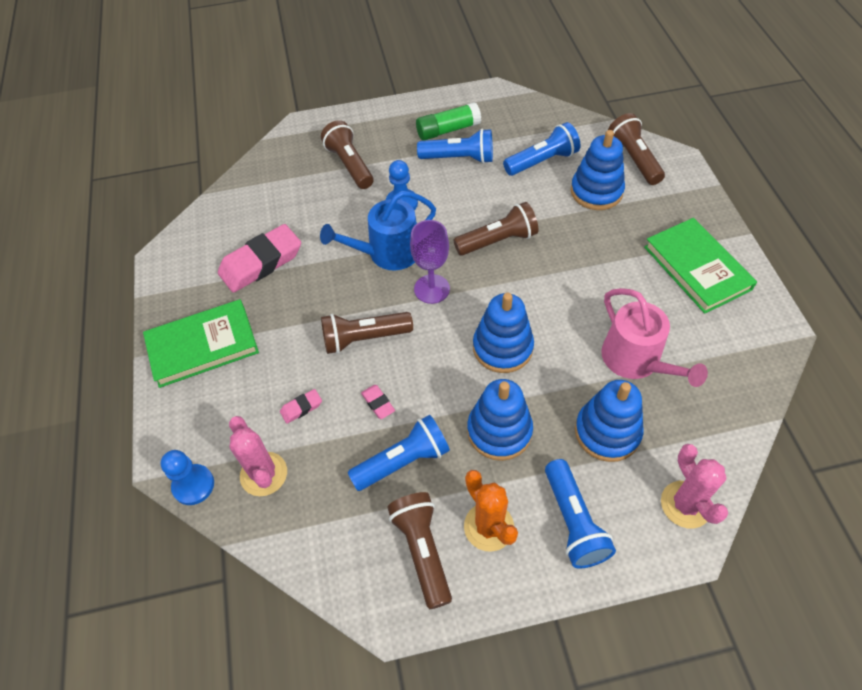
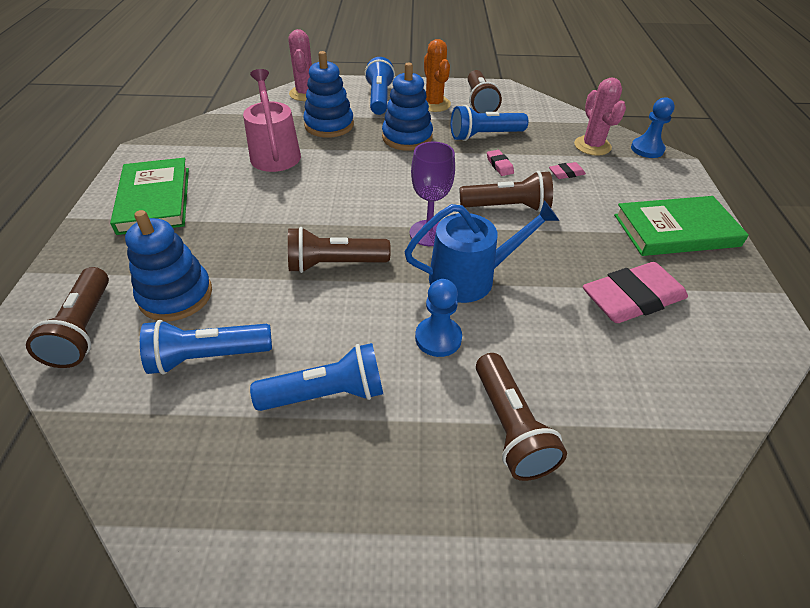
camera: 170 degrees left, 10 degrees down
(448, 130) = (319, 462): green glue stick -> none
(459, 158) = (327, 394): blue flashlight -> blue flashlight turned 150 degrees clockwise
(502, 348) = (379, 179): blue stacking toy -> none

